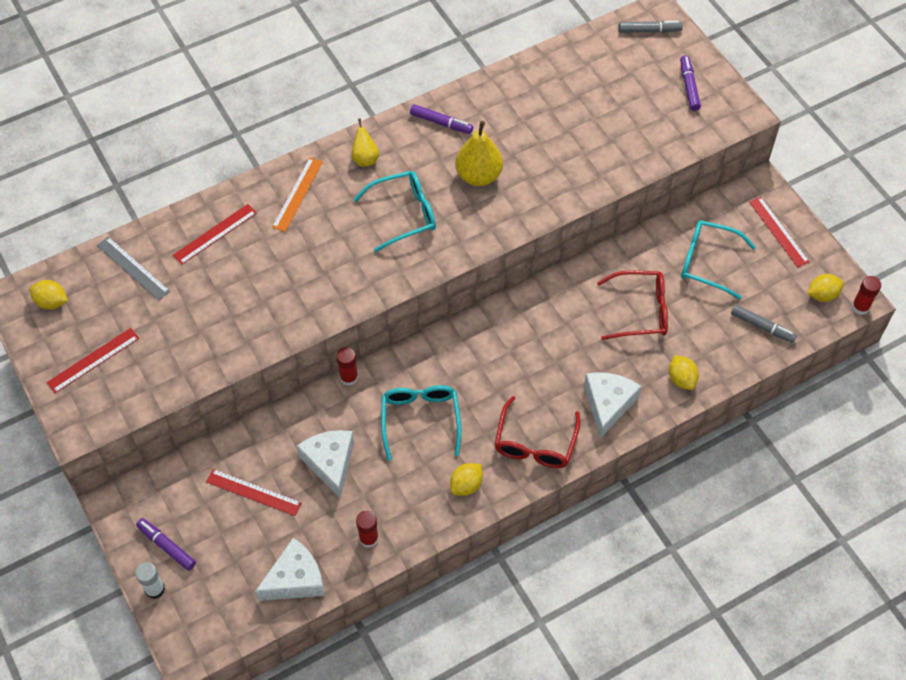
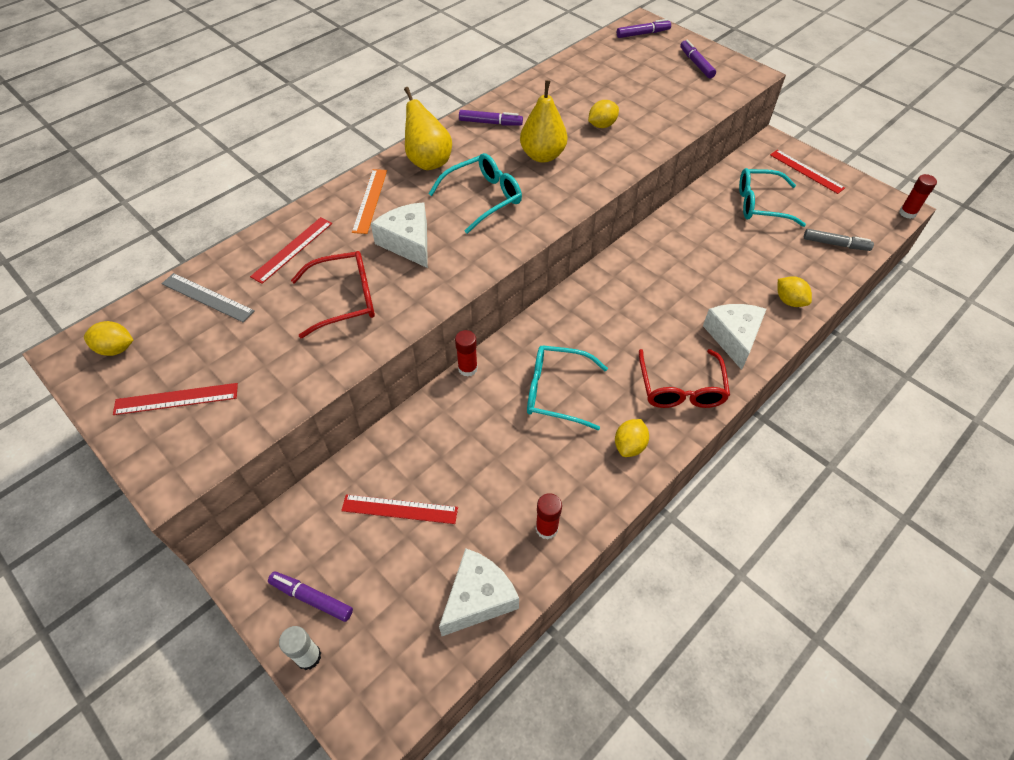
camera: 15 degrees left, 5 degrees down
(93, 360) = (176, 399): red ruler -> red ruler turned 45 degrees clockwise
(330, 463) = (476, 457): white cheese -> white cheese (408, 242)
(365, 159) = (428, 161): yellow pear -> yellow pear, size x1.70
(420, 419) = (556, 392): turquoise glasses -> turquoise glasses turned 60 degrees counterclockwise
(641, 311) = (723, 253): red glasses -> red glasses (345, 299)
(649, 30) = (643, 34): grey marker -> purple marker
(822, 295) = (870, 210): yellow lemon -> yellow lemon (602, 125)

